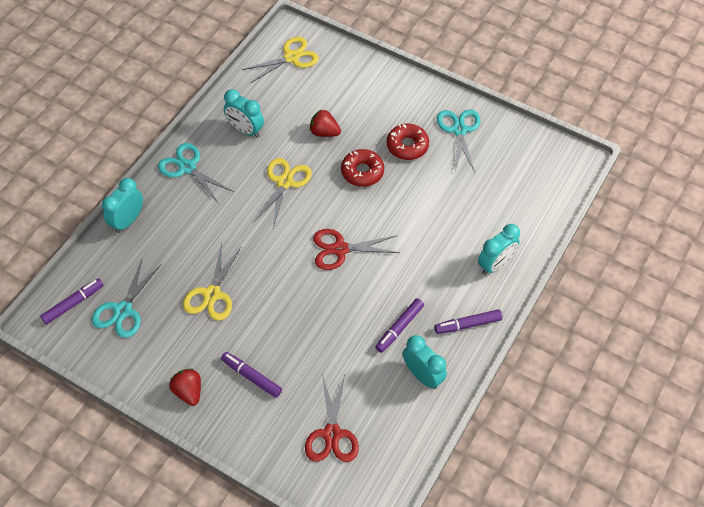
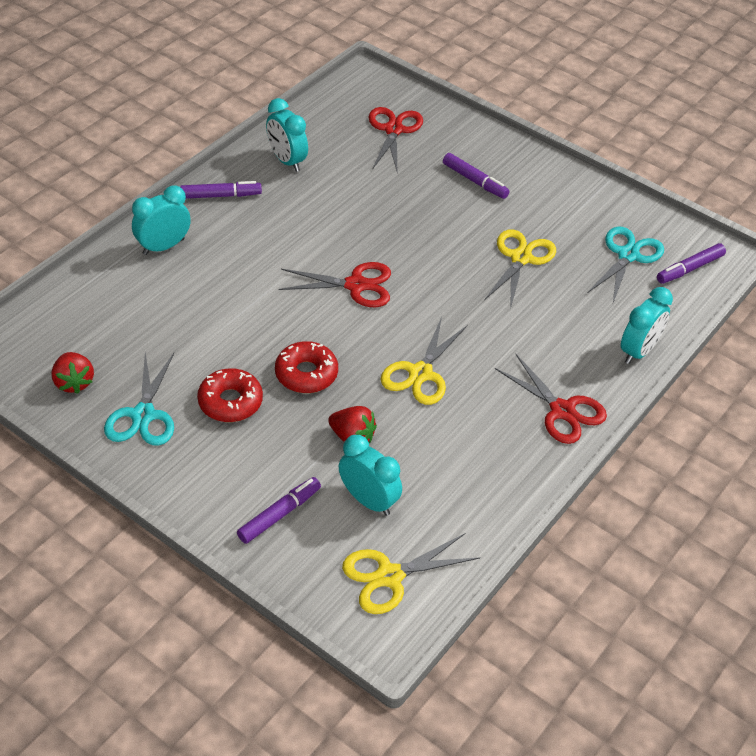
camera: 175 degrees left, 10 degrees down
(187, 167) = (562, 411): turquoise scissors -> red scissors
(188, 391) = (544, 177): red strawberry -> red strawberry (74, 382)
(245, 130) = (475, 456): turquoise clock -> turquoise clock (368, 500)
(399, 327) = (301, 202): purple marker -> purple marker (279, 515)

